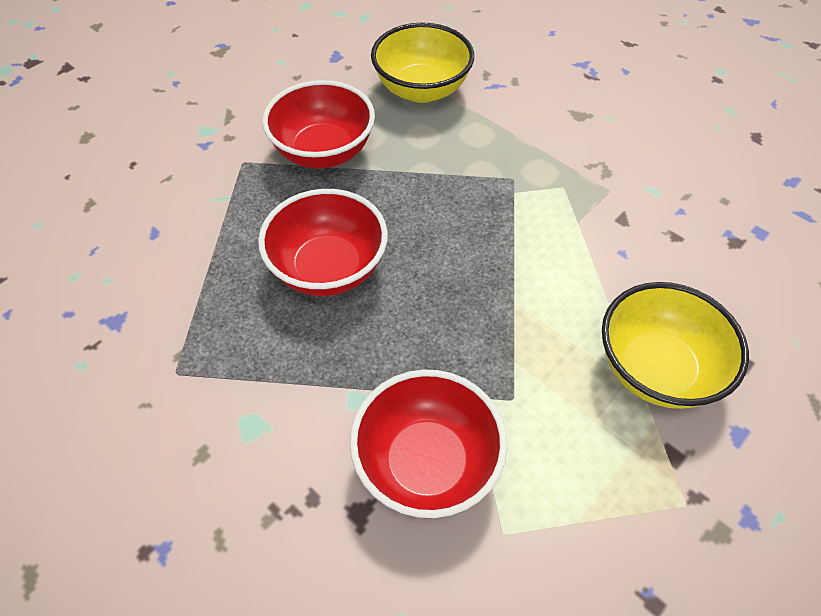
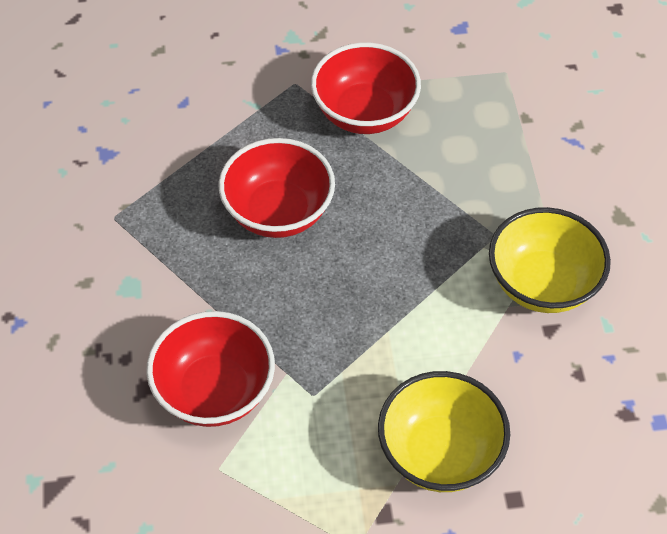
camera: 40 degrees right, 0 degrees up
(422, 90) = (502, 106): yellow bowl -> yellow bowl (542, 284)

